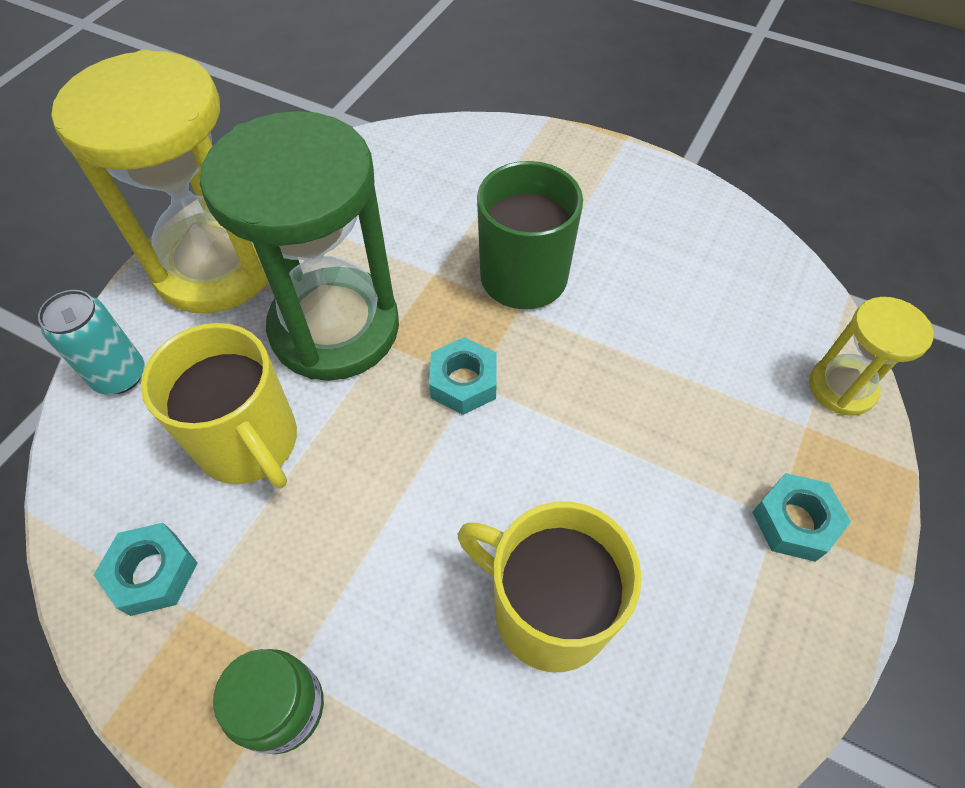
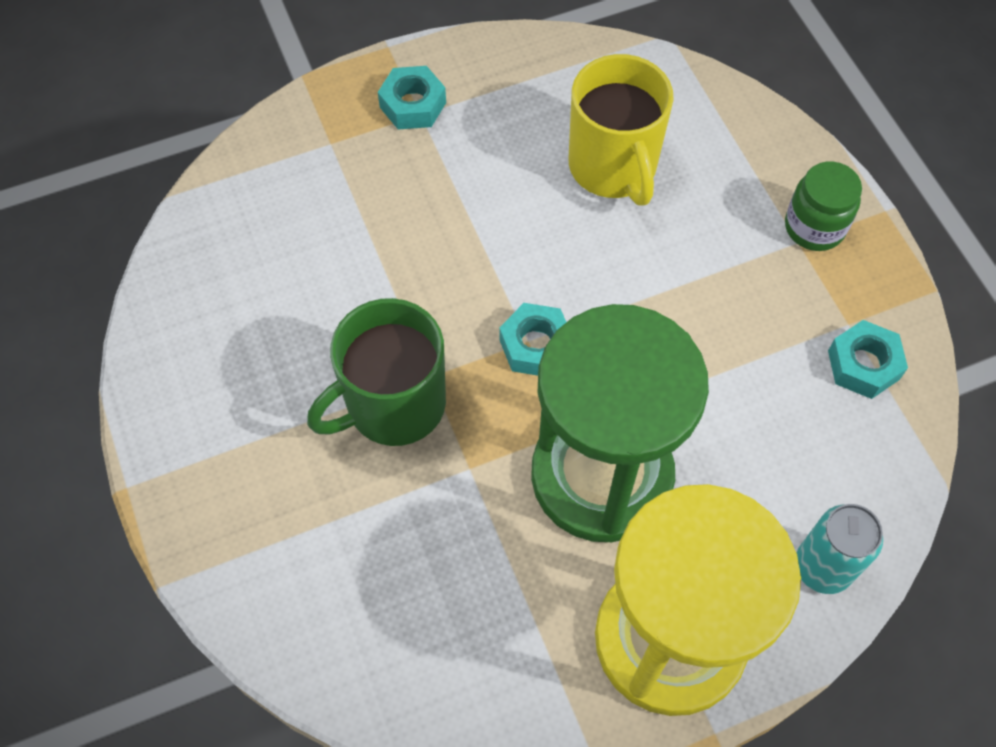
camera: 140 degrees left, 5 degrees up
(249, 443) = (741, 417): yellow mug -> none
(841, 388) = (273, 146): yellow hourglass -> none

